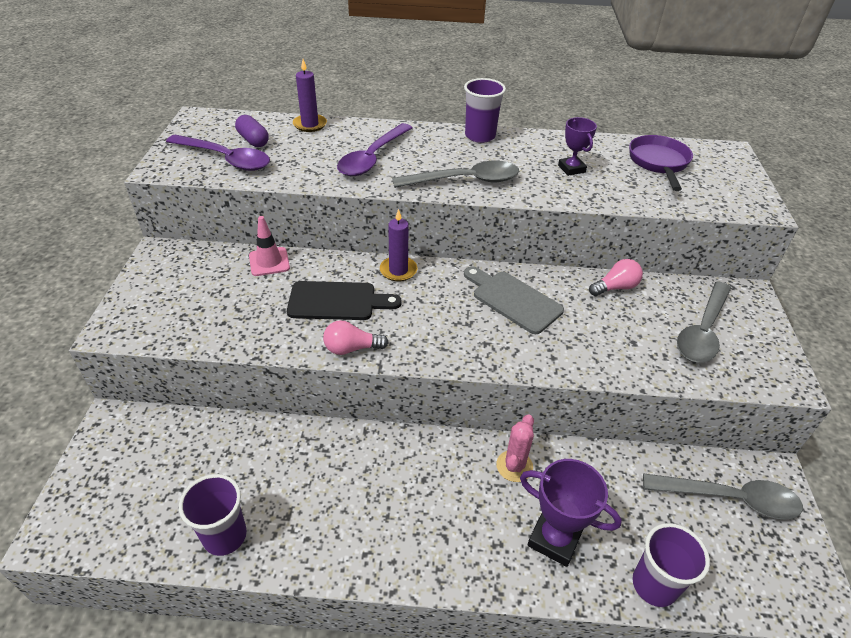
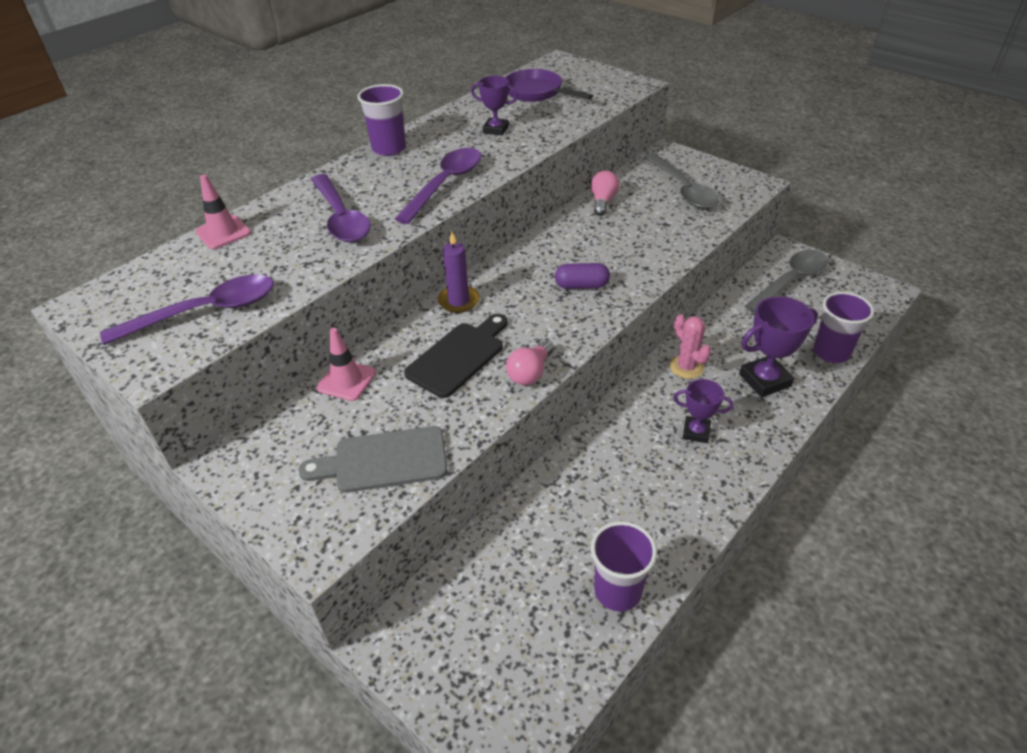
camera: 50 degrees left, 0 degrees up
(253, 140) = (196, 280): purple capsule -> purple capsule (581, 286)
(310, 125) = (223, 232): purple candle -> pink traffic cone
(438, 511) = (696, 432): none -> purple trophy
(465, 181) = (445, 184): grey spoon -> purple spoon
(513, 300) = (564, 256): grey cutting board -> grey cutting board (384, 460)

